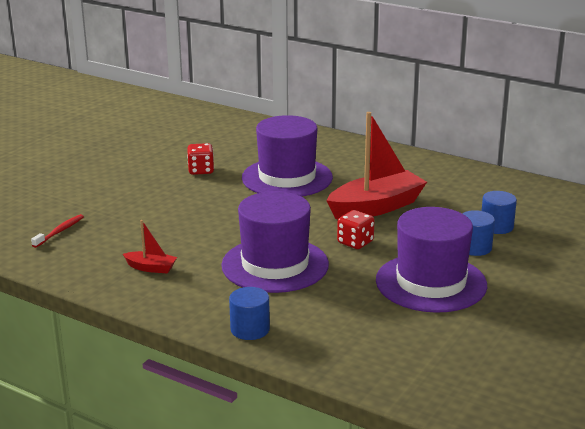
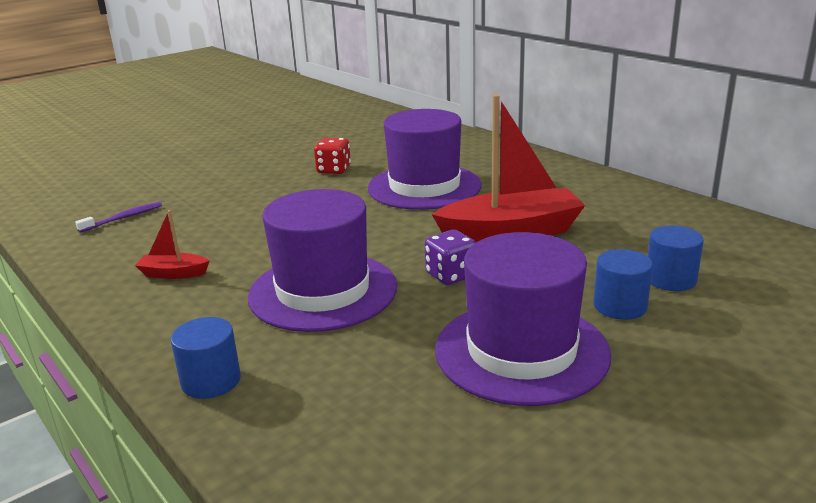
camera: 20 degrees right, 0 degrees up
(59, 231) = (123, 218): red toothbrush -> purple toothbrush
(151, 268) = (174, 273): red boat -> red boat turned 150 degrees clockwise
(355, 242) = (451, 275): red dice -> purple dice

